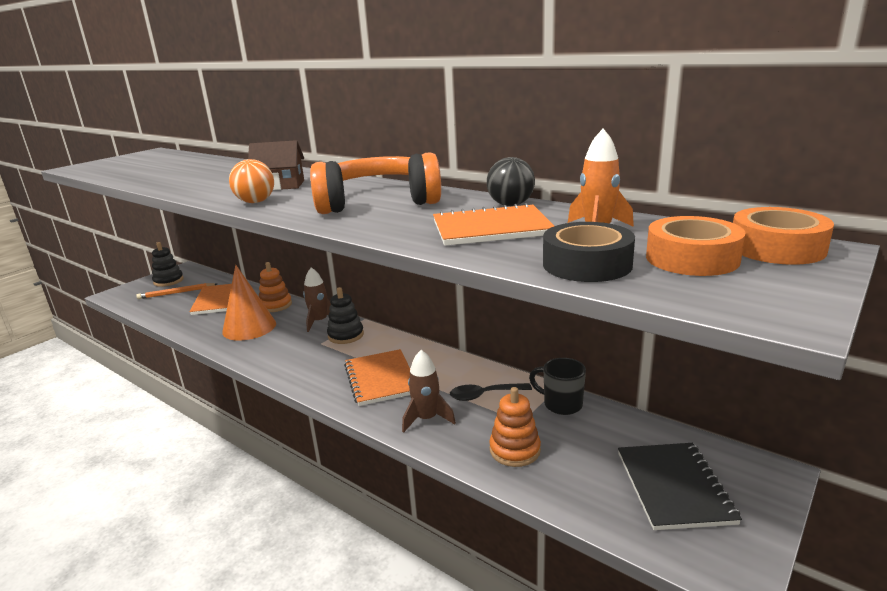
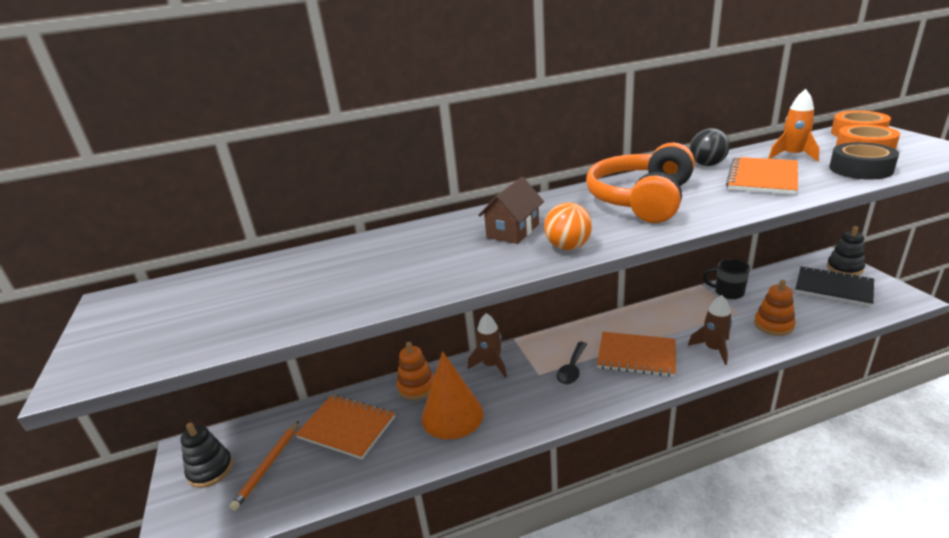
camera: 55 degrees left, 5 degrees up
(346, 335) = (538, 356): black stacking toy -> black stacking toy (844, 268)
(484, 395) = (696, 316): black spoon -> black spoon (572, 369)
(561, 404) = (728, 292): black mug -> black mug turned 45 degrees clockwise

